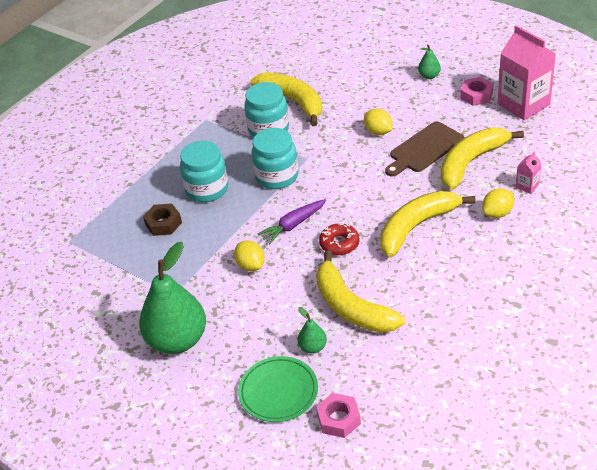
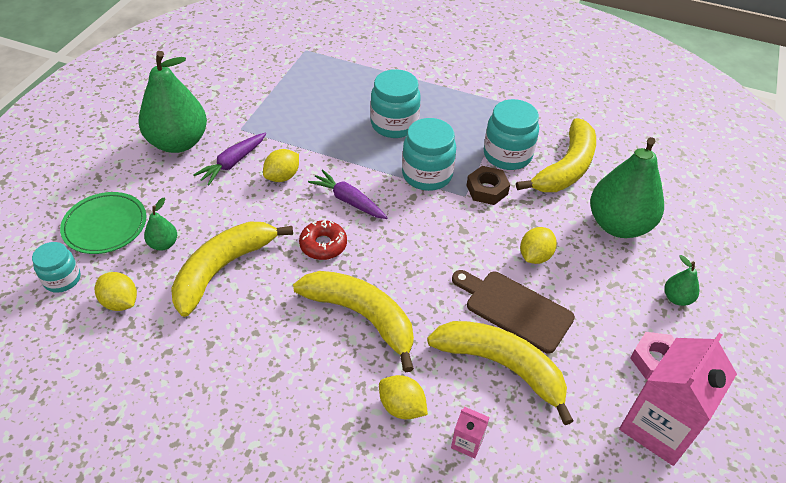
camera: 70 degrees right, 5 degrees up
(163, 223) = (337, 103): brown nut -> brown nut (487, 190)
(221, 299) = (233, 163): none -> purple carrot
(338, 419) = (62, 279): pink nut -> turquoise jar
(358, 87) = (618, 225): none -> green pear
(374, 374) = (120, 302): none -> yellow lemon

